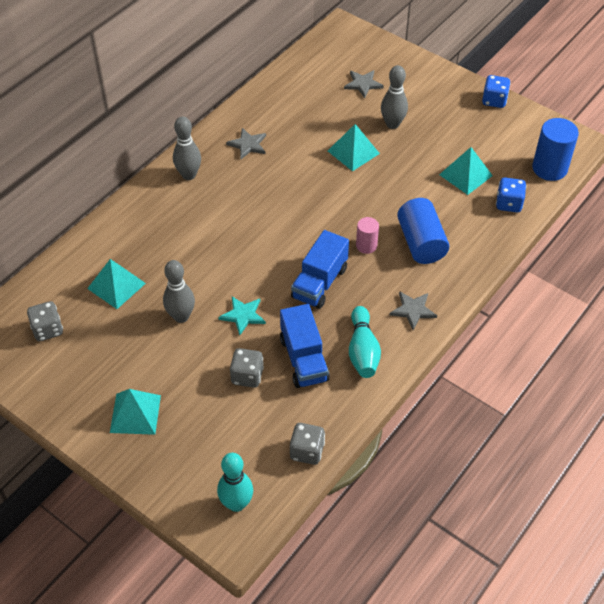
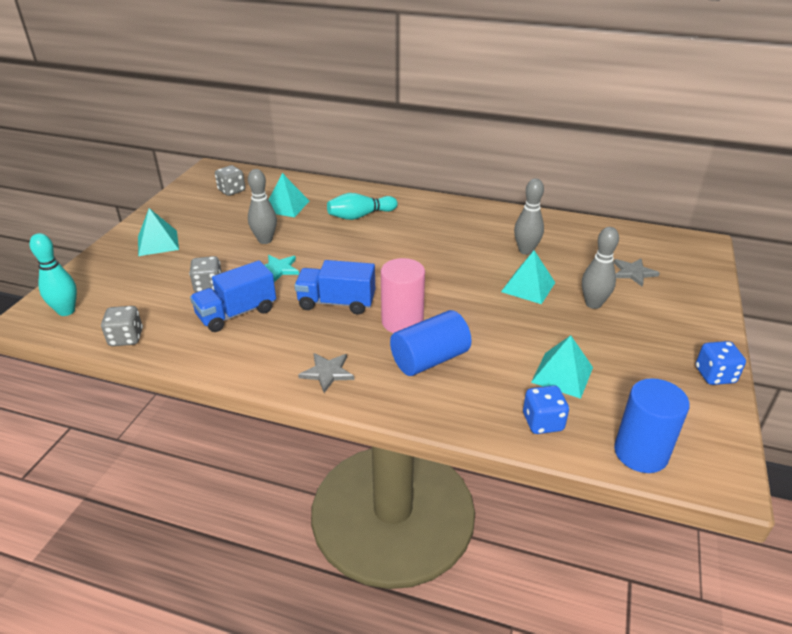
camera: 70 degrees right, 15 degrees down
(189, 175) = (426, 209): grey bowling pin -> grey bowling pin (526, 251)
(248, 145) = (486, 227): grey star -> none
(363, 351) = (258, 348): turquoise bowling pin -> turquoise bowling pin (360, 216)
(366, 245) = (402, 322): pink cylinder -> pink cylinder, size x1.76

